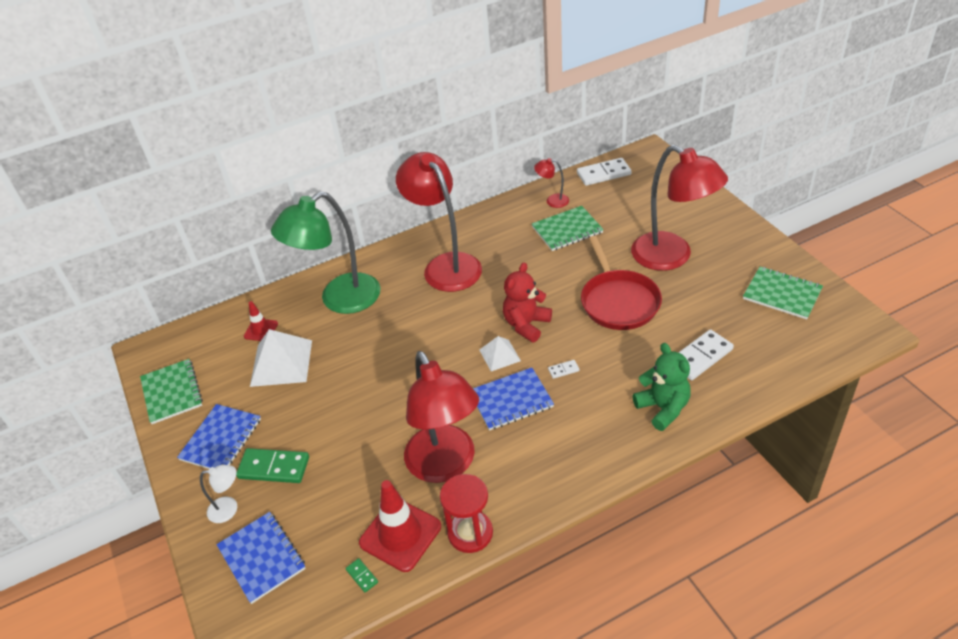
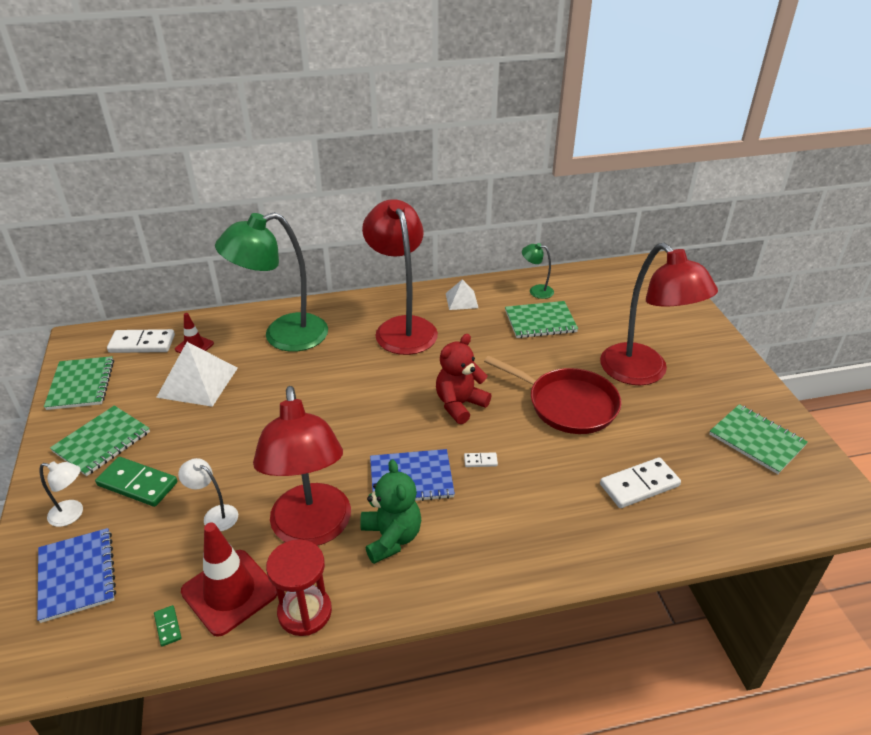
camera: 10 degrees right, 5 degrees down
(221, 439) = (102, 442): blue notebook -> green notebook
(356, 476) = (215, 515): none -> white lamp
(499, 355) = (419, 428): white pyramid -> white pyramid (461, 300)
(552, 201) = (536, 290): red lamp -> green lamp
(603, 174) = (599, 277): white domino -> white domino (142, 344)
(618, 301) = (568, 405): red pan -> red pan turned 60 degrees counterclockwise
(663, 408) = (576, 531): green teddy bear -> green teddy bear (391, 538)

